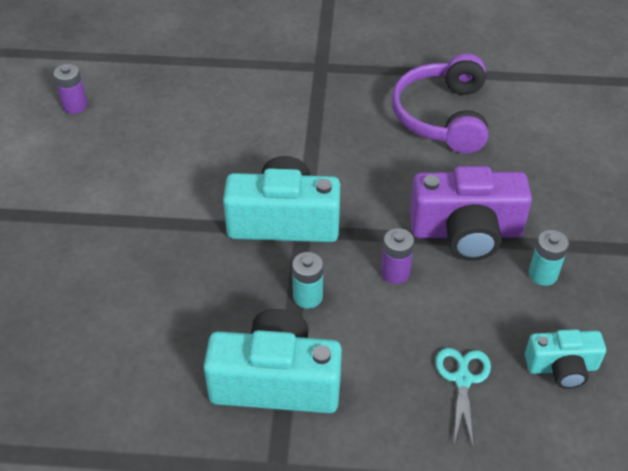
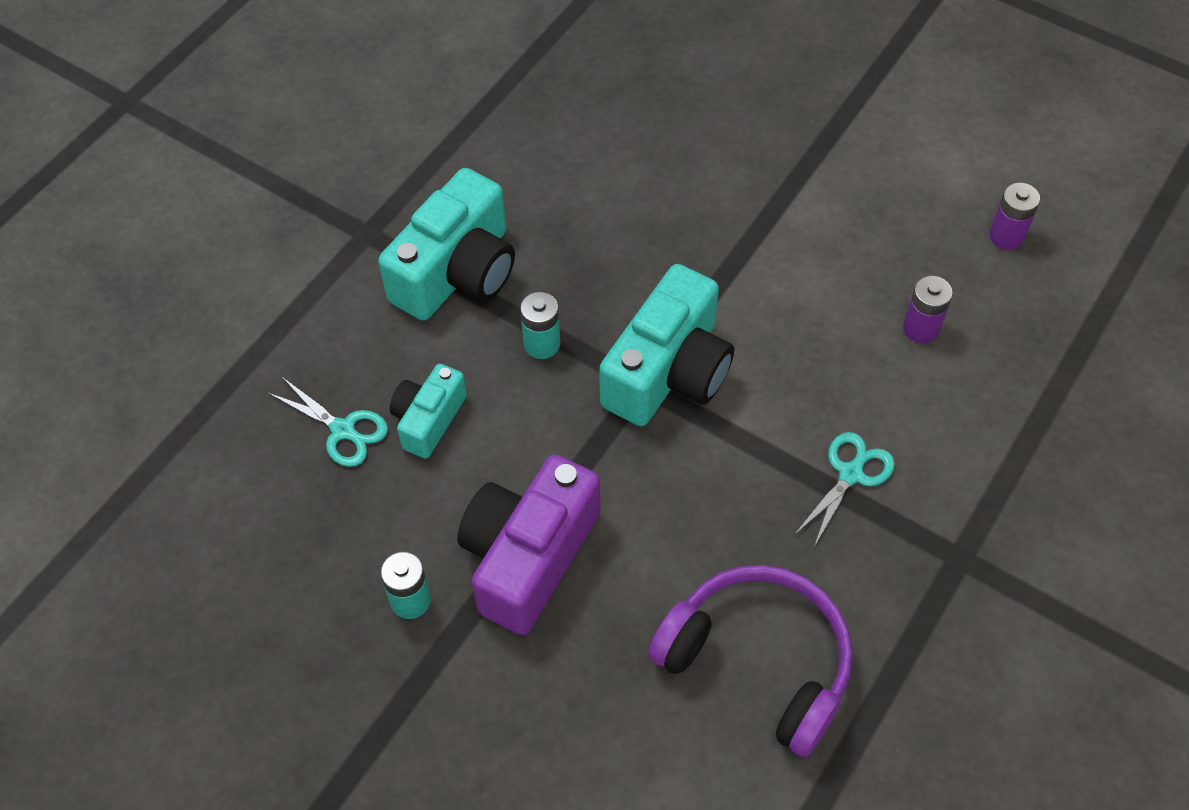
camera: 120 degrees right, 10 degrees up
(299, 118) = (851, 473): none -> turquoise scissors
(395, 273) = (518, 444): purple battery -> purple battery (921, 328)
(562, 367) = (286, 533): turquoise camera -> turquoise camera (428, 419)

